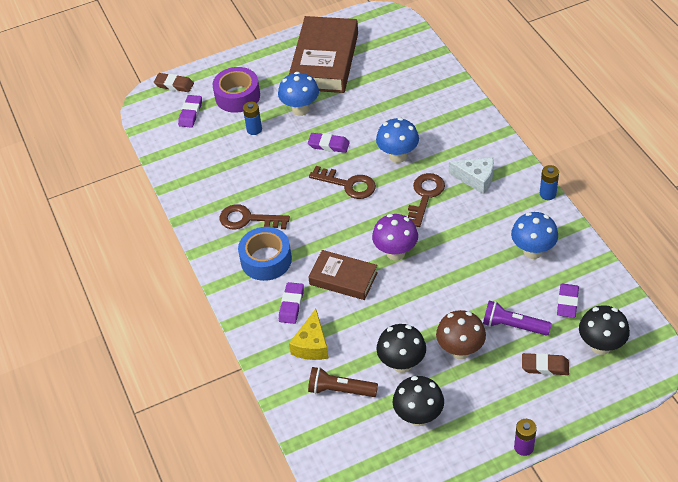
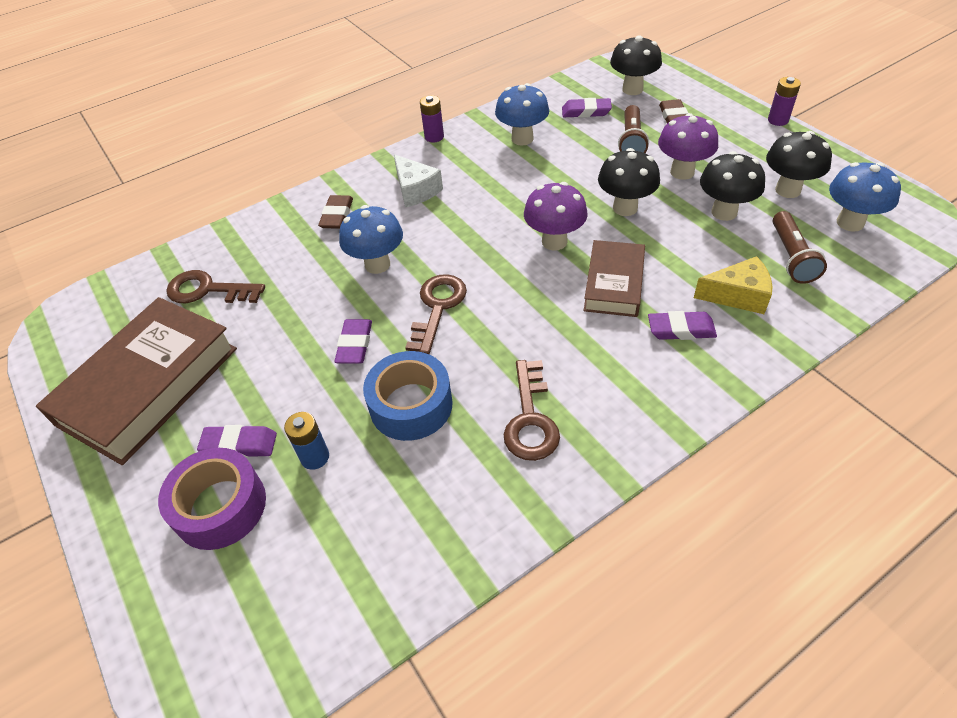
camera: 100 degrees left, 0 degrees up
(174, 85) = (162, 650): brown eraser -> brown eraser (337, 215)
(190, 113) = (260, 587): purple eraser -> purple eraser (239, 445)
(266, 260) = (608, 376): blue tape -> blue tape (411, 405)
(300, 109) = (269, 397): blue mushroom -> blue mushroom (850, 223)
(325, 61) = (149, 386): brown book -> brown book turned 60 degrees counterclockwise
(423, 302) = (625, 208): none -> black mushroom
(425, 196) = (450, 229): brown key -> brown key (208, 290)
(460, 350) = (682, 172): brown mushroom -> purple mushroom
(476, 179) = (416, 190): white cheese -> white cheese turned 135 degrees clockwise
(513, 326) = (631, 141): purple flashlight -> brown flashlight
(547, 194) = (434, 137): blue battery -> purple battery

